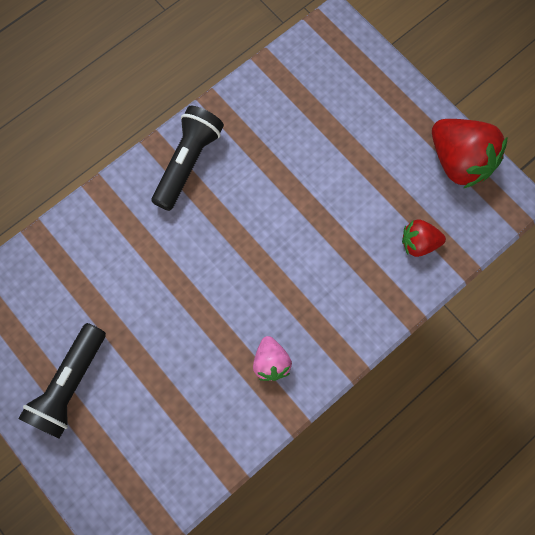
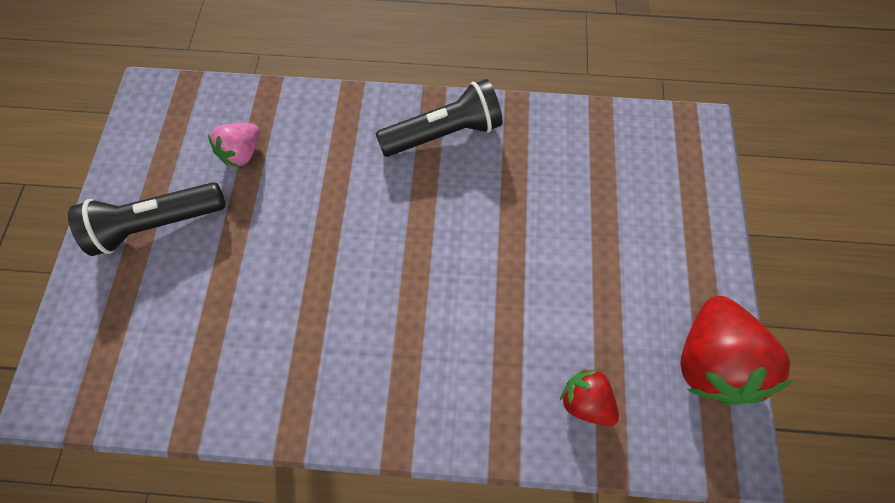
camera: 45 degrees right, 5 degrees down
(271, 362) = (328, 371): pink strawberry -> pink strawberry (243, 153)

